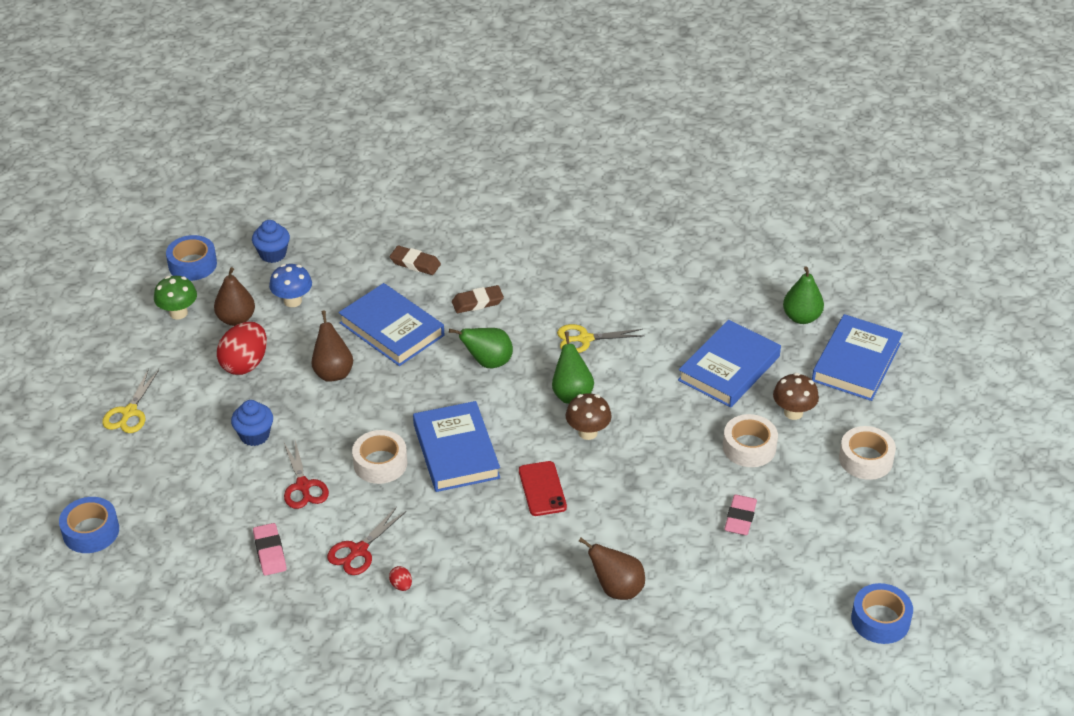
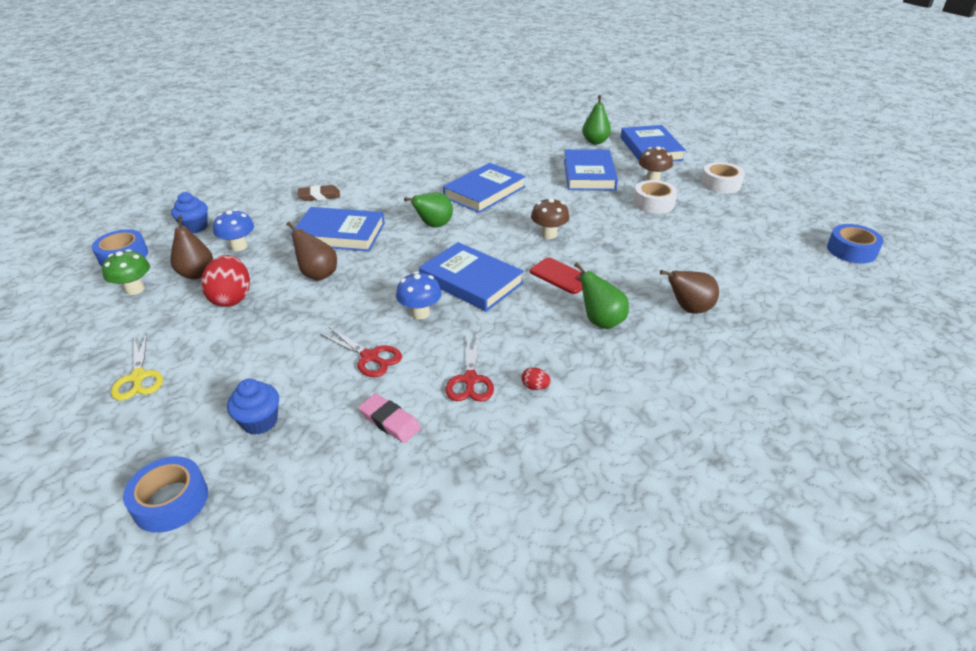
camera: 35 degrees left, 5 degrees down
(254, 435) = (287, 341): blue cupcake -> blue cupcake (260, 422)
(380, 463) = (420, 313): white tape -> blue mushroom
(477, 302) = (388, 199): brown eraser -> none
(571, 394) = (512, 220): green pear -> green pear (601, 321)
(585, 339) = (484, 192): yellow scissors -> blue book
(740, 518) = (701, 237): pink eraser -> none

